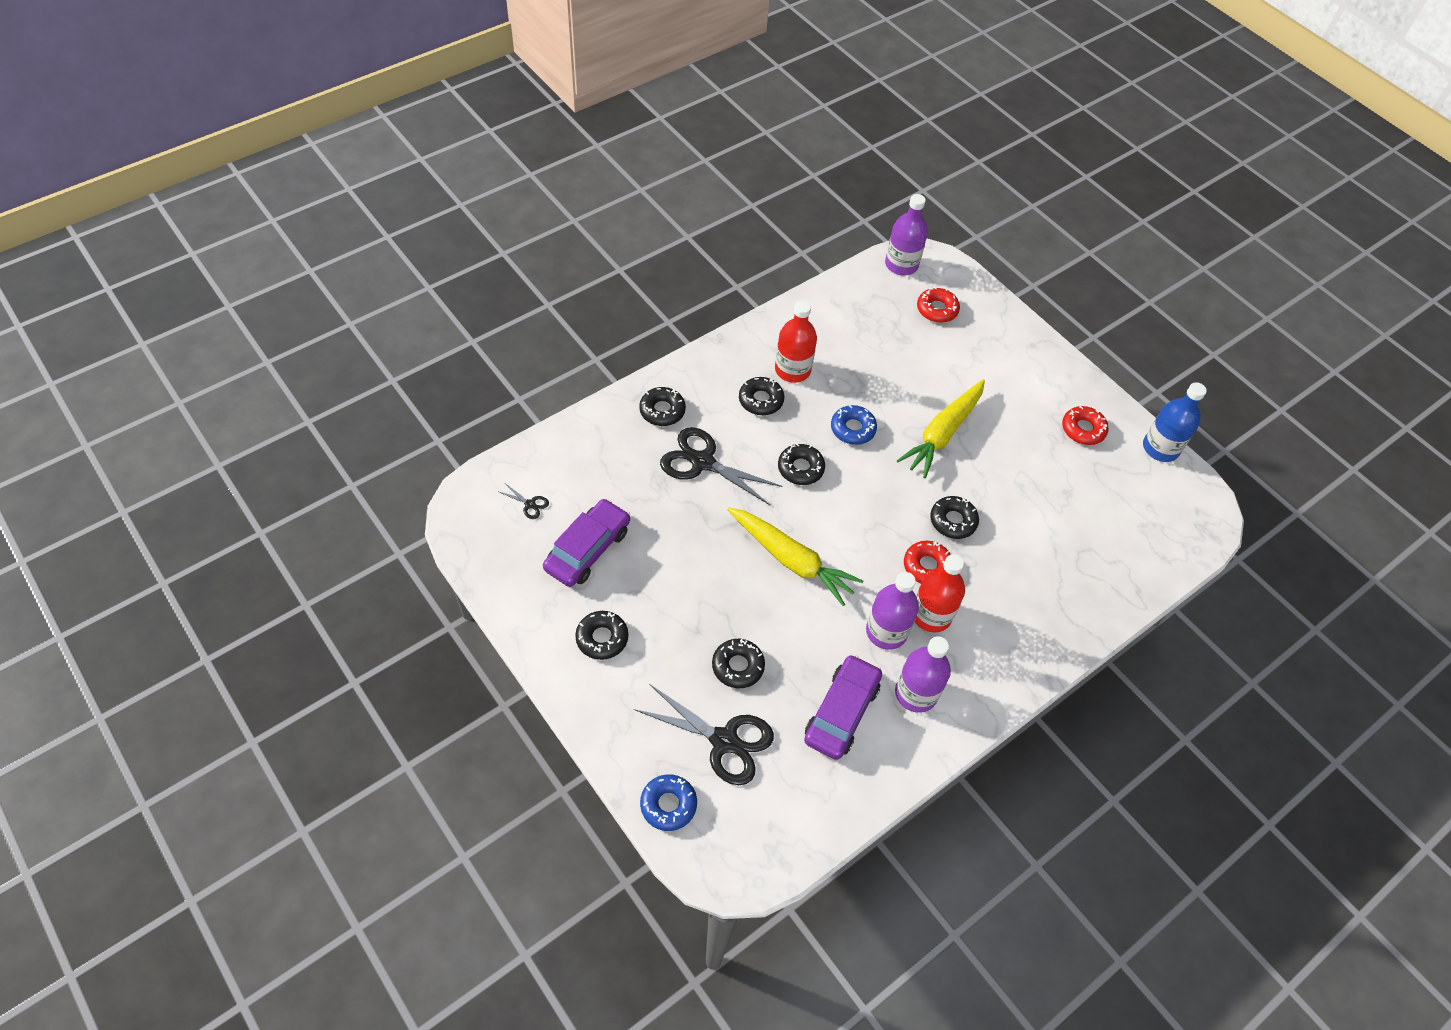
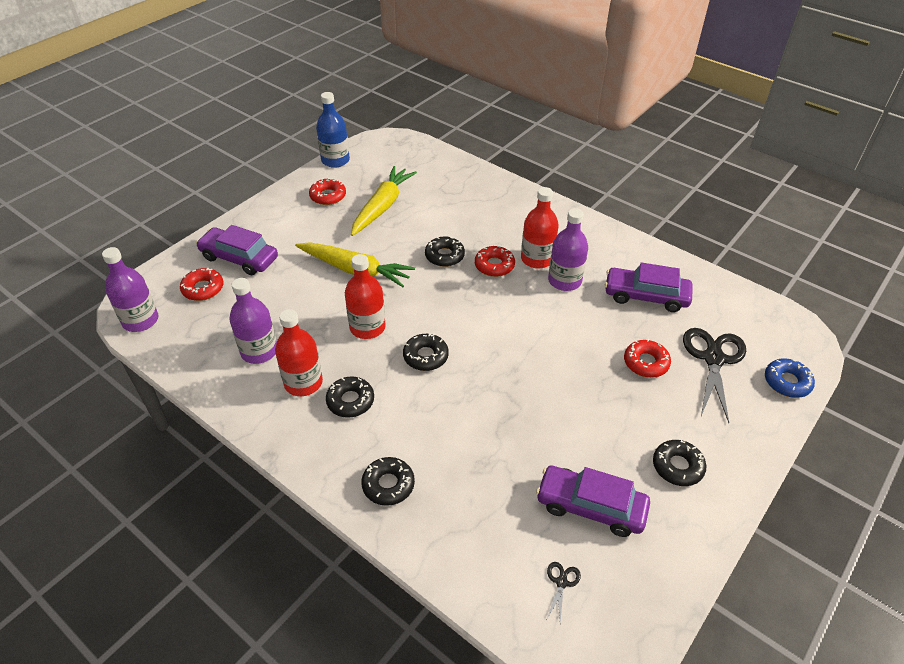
camera: 100 degrees left, 10 degrees down
(702, 462) = (445, 433): black scissors -> none
(738, 666) = (646, 363): black donut -> red donut
(791, 560) = (527, 346): yellow carrot -> yellow carrot (382, 207)
(853, 429) = (367, 327): blue donut -> red bottle
(916, 693) = (606, 260): purple bottle -> purple bottle (259, 351)
(980, 340) = (239, 258): none -> purple car

